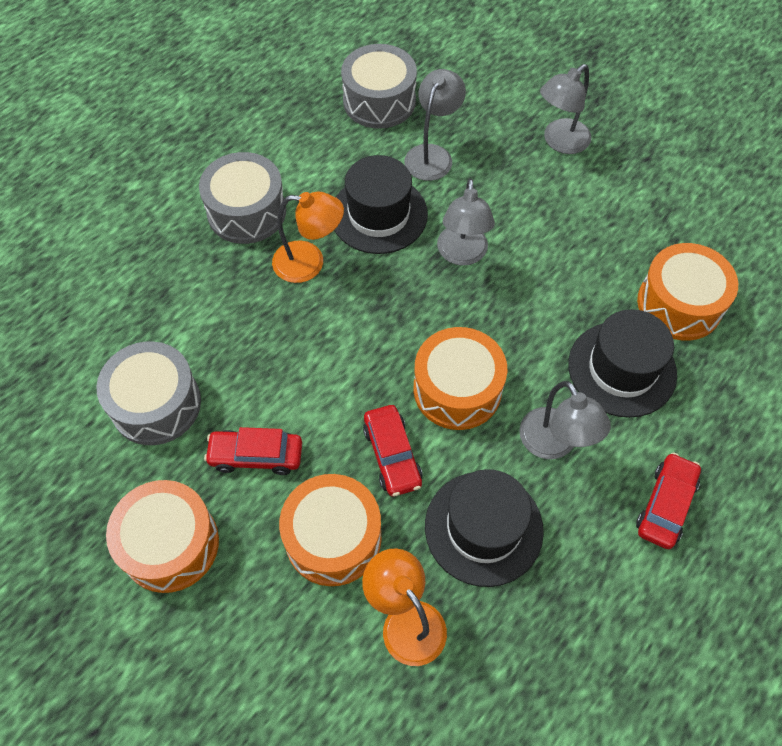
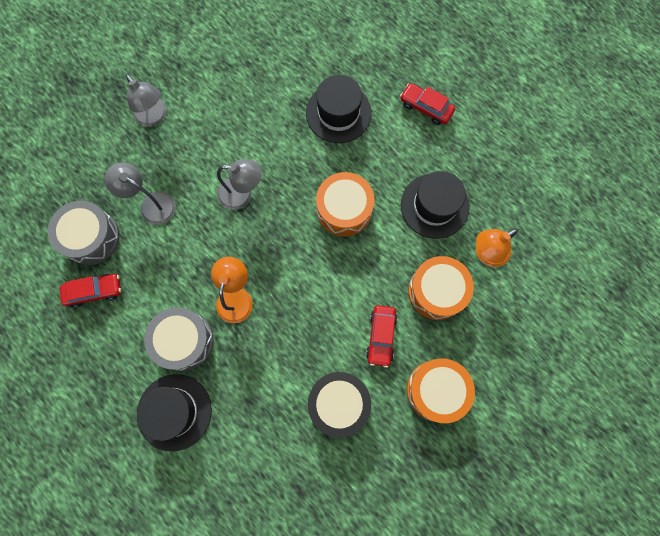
camera: 85 degrees left, 15 degrees up
(156, 404) = (338, 403): grey drum -> black drum
(379, 214) = (200, 246): black hat -> black hat (174, 412)
(392, 455) = (386, 253): red car -> red car (94, 291)
(554, 444) = (385, 159): grey lamp -> none
(679, 304) = (296, 71): orange drum -> none

